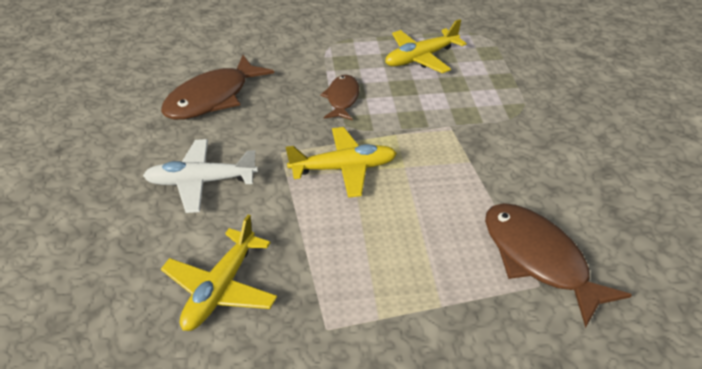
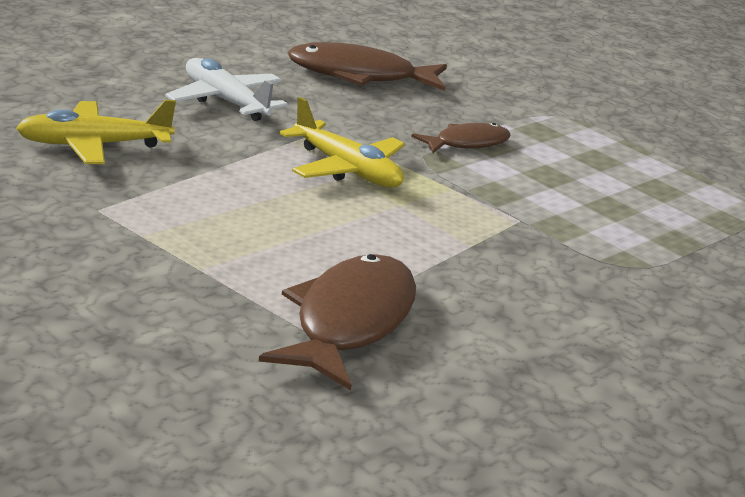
camera: 50 degrees right, 15 degrees down
(421, 58) = (629, 176): yellow plane -> none

